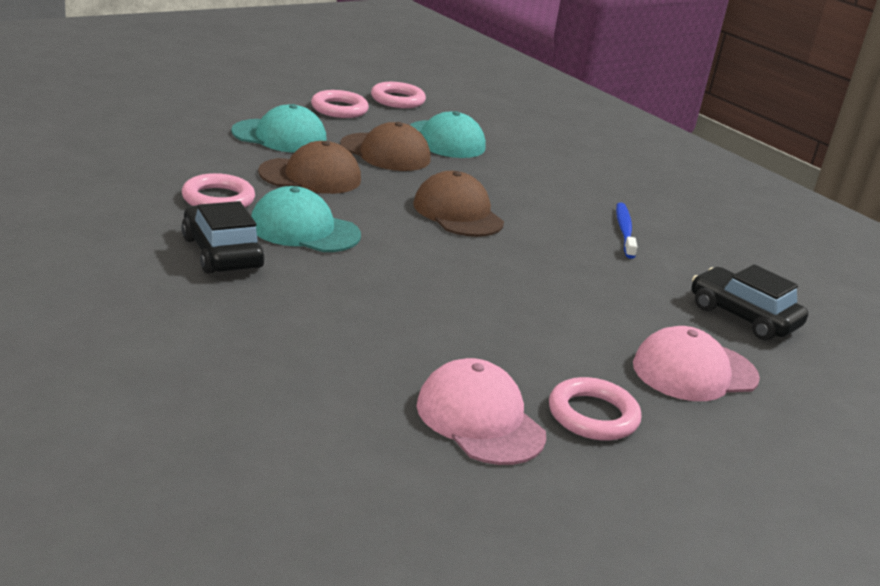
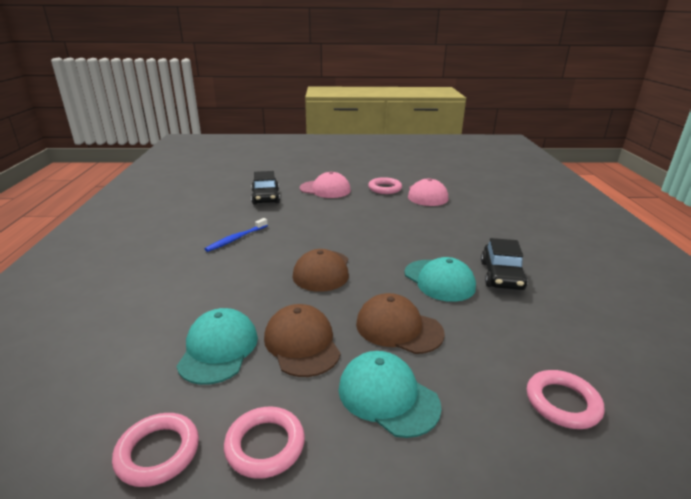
camera: 140 degrees left, 0 degrees up
(218, 199) = (489, 319): pink ring -> pink ring (562, 403)

